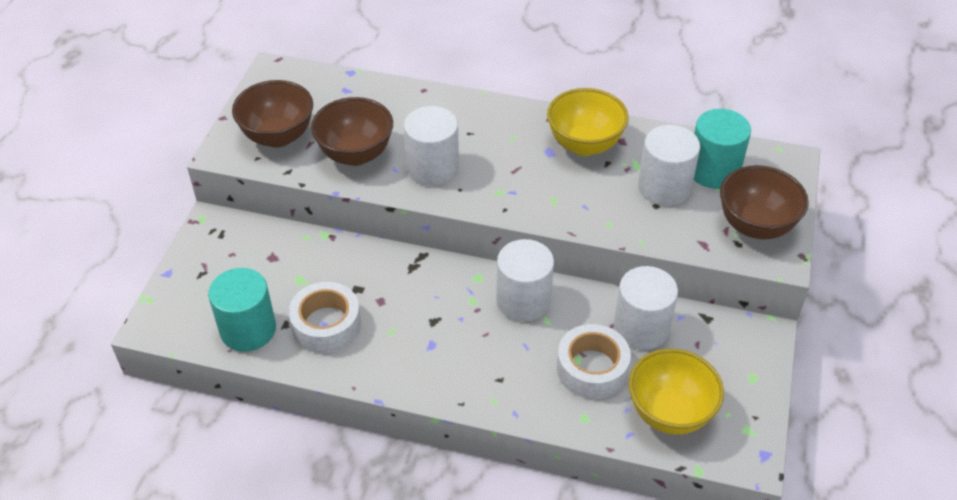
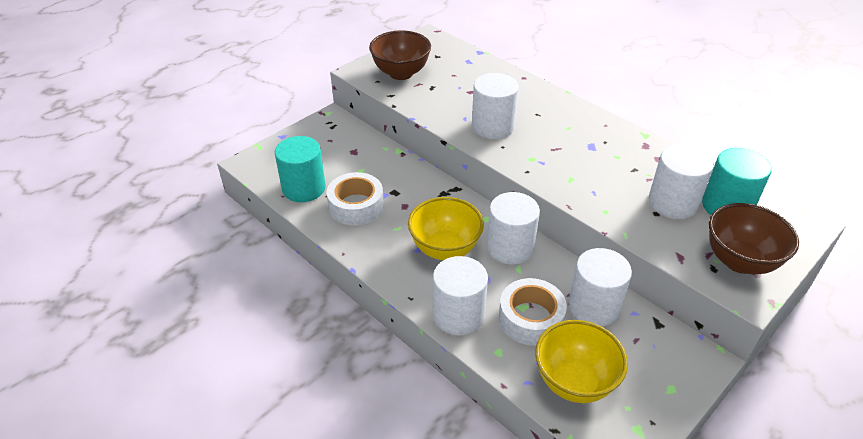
camera: 30 degrees right, 5 degrees down
(355, 154) = (444, 100): brown bowl -> none
(521, 398) = (458, 315): none -> white cylinder
(584, 145) = (624, 151): yellow bowl -> yellow bowl (445, 249)

